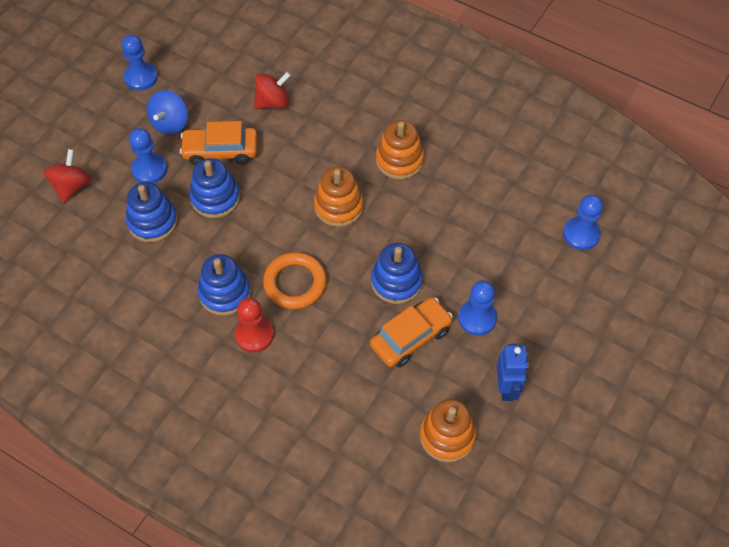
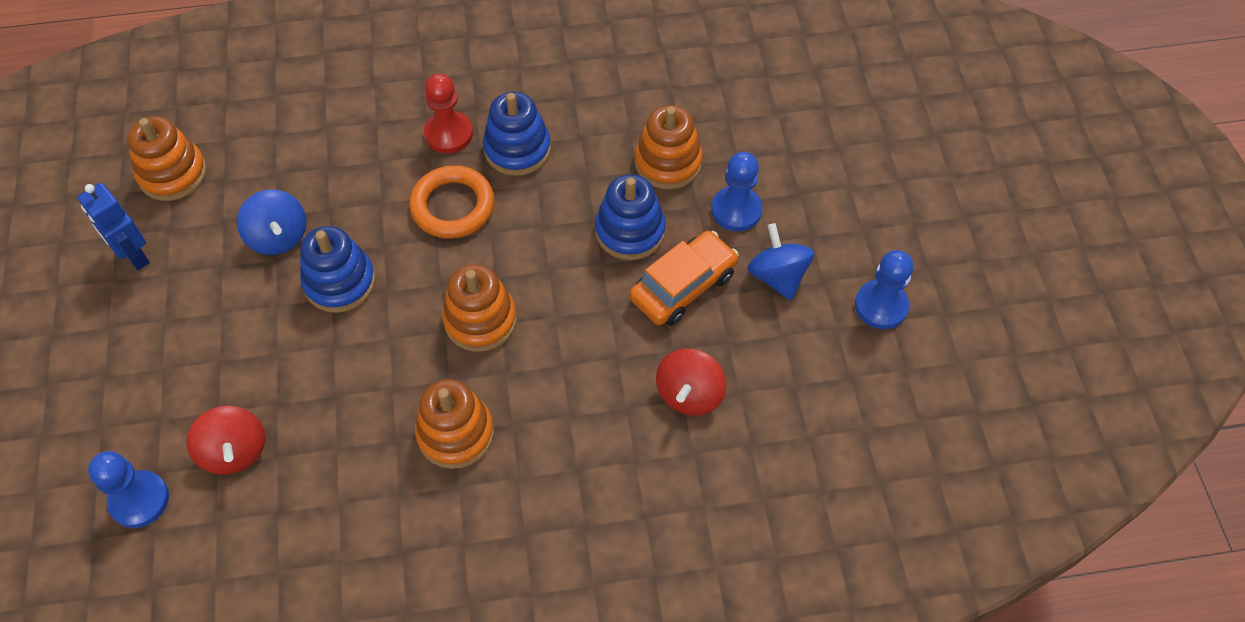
camera: 140 degrees right, 0 degrees up
(71, 186) = (792, 137): red spinning top -> red spinning top (234, 451)
(152, 221) = (668, 162): blue stacking toy -> orange stacking toy
(411, 337) = (278, 237): orange car -> blue spinning top
(477, 318) = (215, 305): blue pawn -> none

